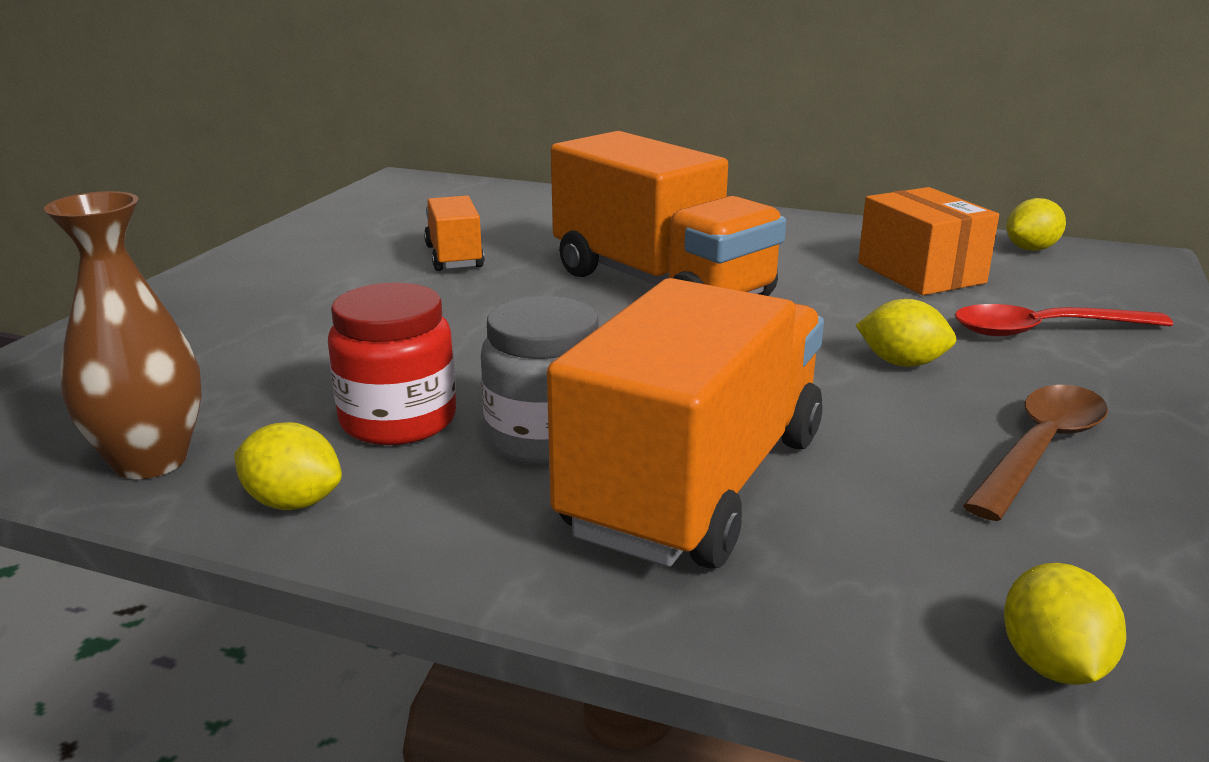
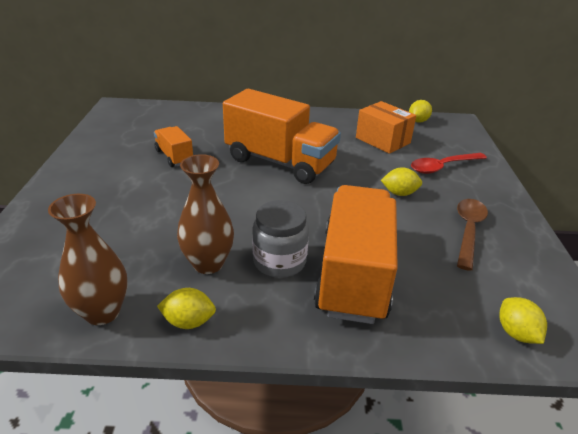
camera: 20 degrees left, 10 degrees up
(398, 420) = (208, 263): red jar -> brown vase

